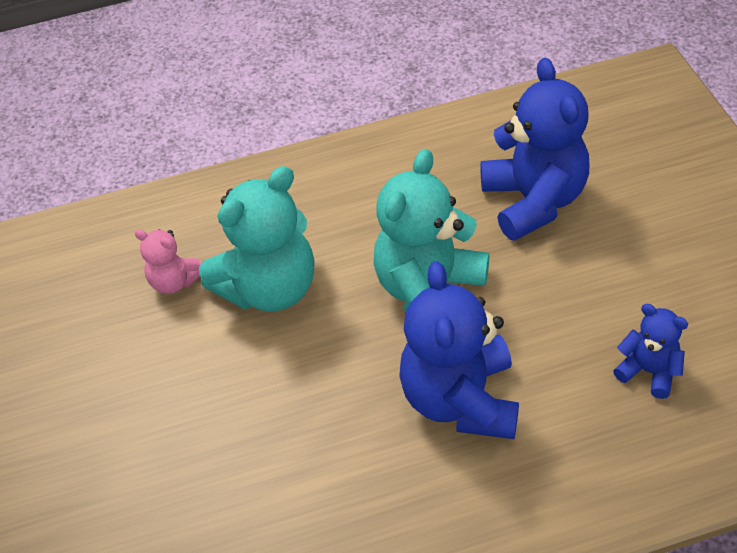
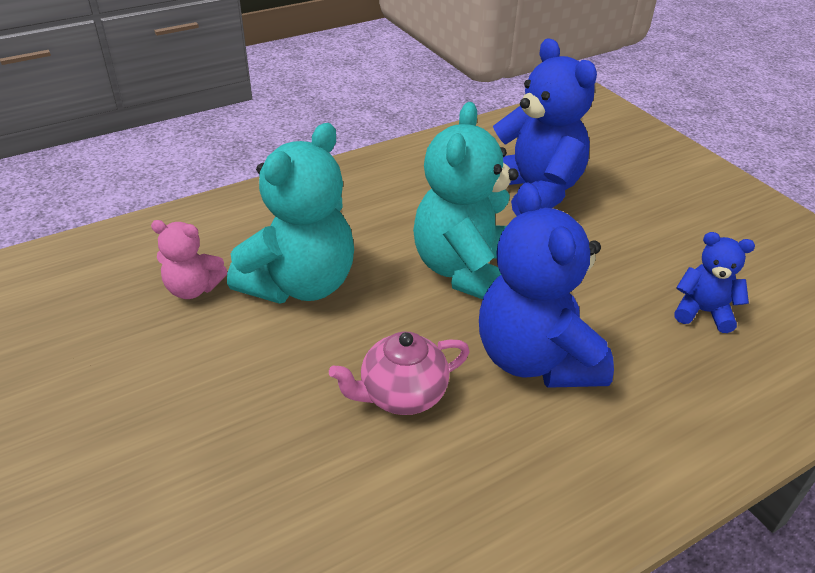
camera: 20 degrees left, 10 degrees down
(328, 417) = (401, 395): none -> pink teapot

